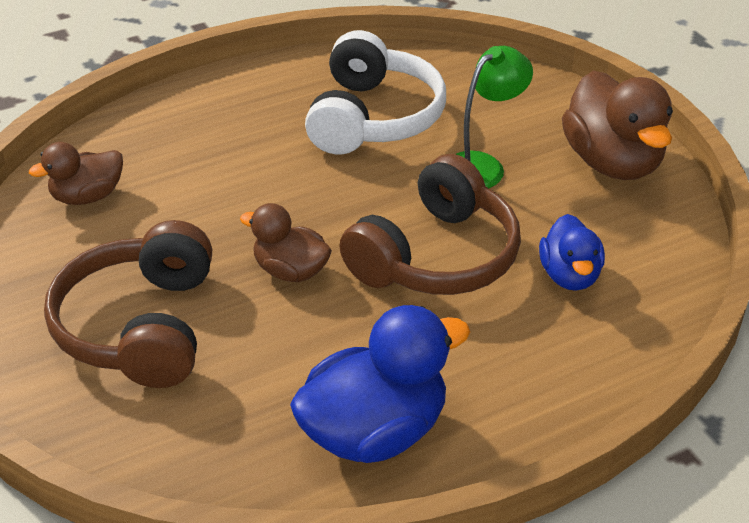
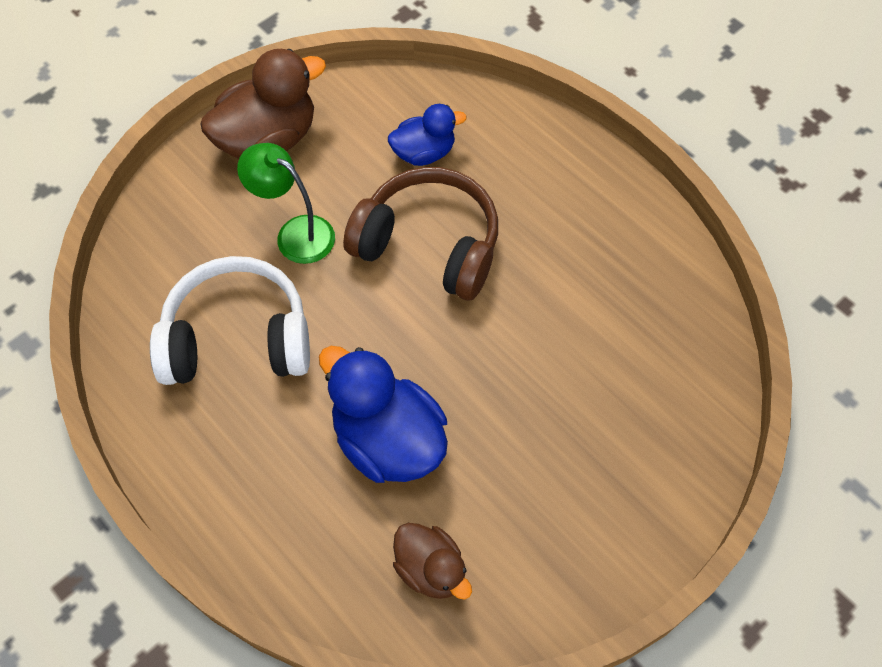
camera: 105 degrees left, 20 degrees up
(141, 327) = (586, 444): brown headphones -> none
(290, 271) = (481, 348): brown duck -> none
(374, 431) = (628, 246): blue duck -> blue duck (388, 440)

